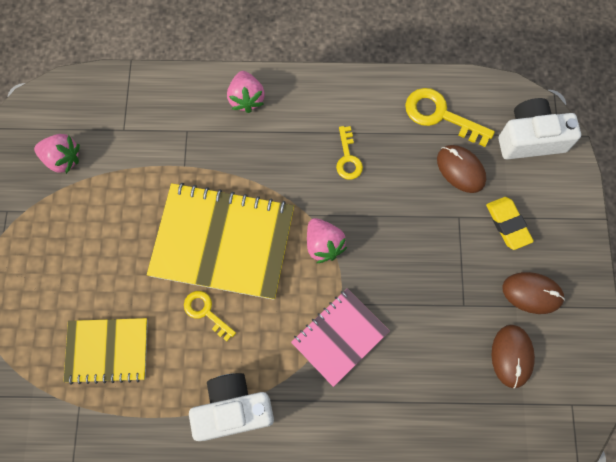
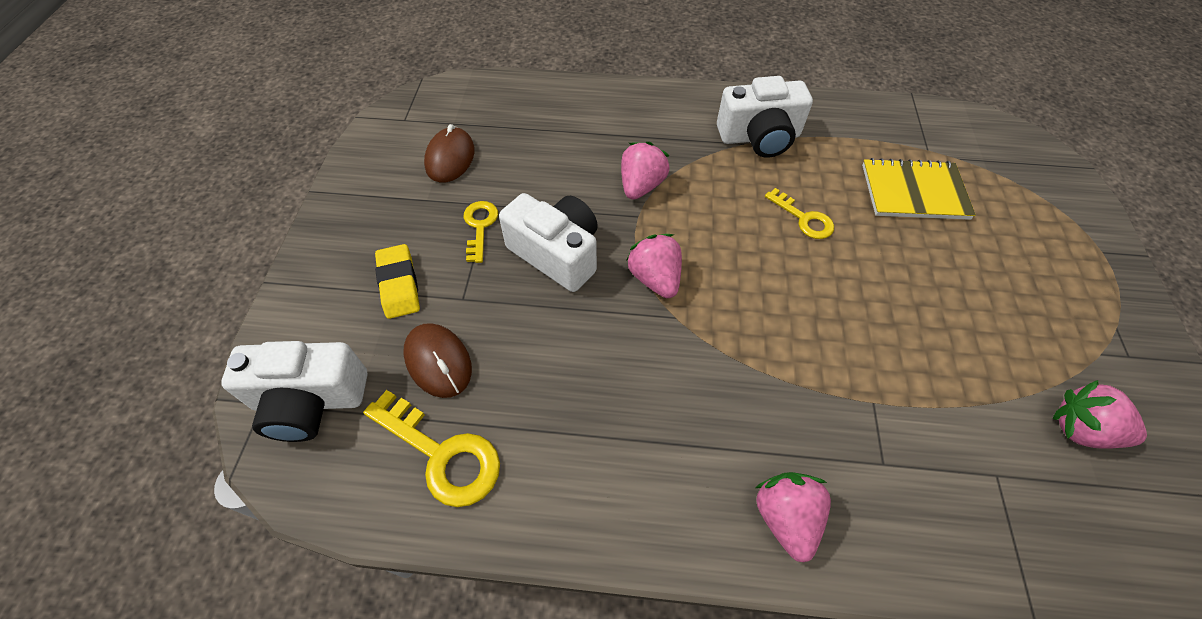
camera: 175 degrees left, 15 degrees down
(223, 242) = (794, 292): yellow notebook -> none
(339, 337) = (641, 186): pink notebook -> pink strawberry
(348, 158) = (610, 393): yellow key -> yellow key (480, 226)
(399, 261) = (557, 254): none -> white camera
(532, 293) = (401, 210): brown mouse -> none

